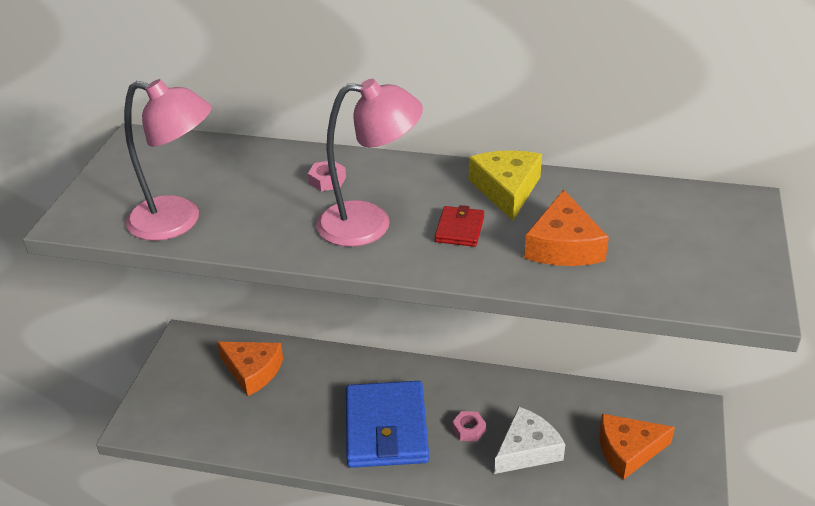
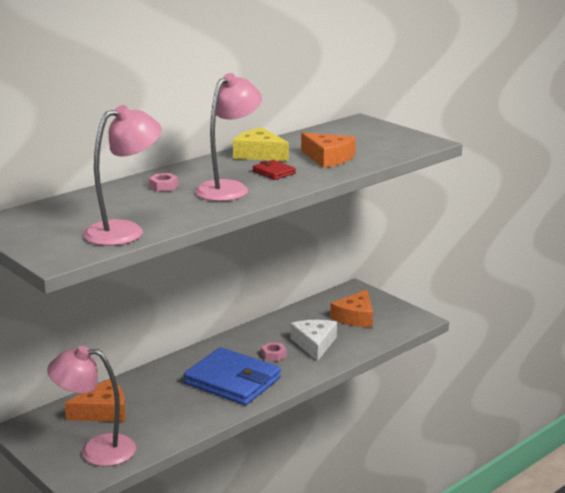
camera: 55 degrees left, 15 degrees down
(188, 408) = (96, 450): none -> pink lamp

